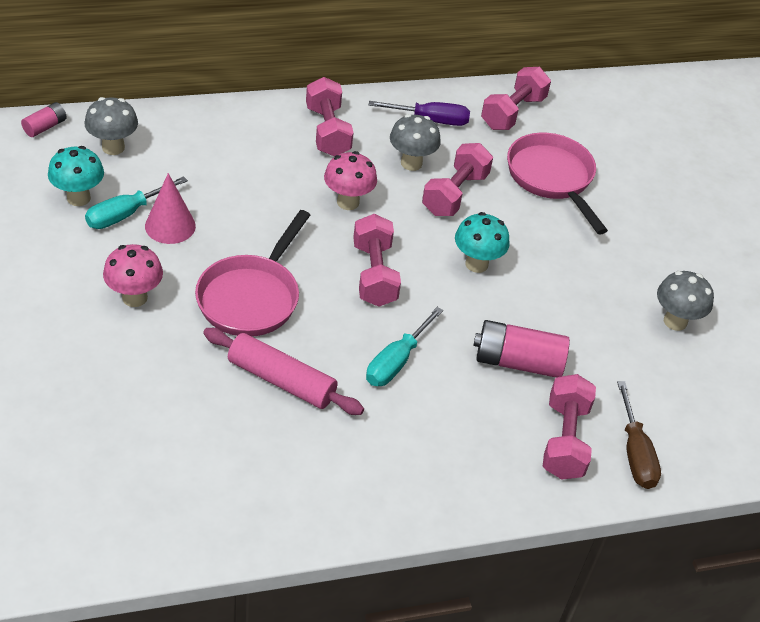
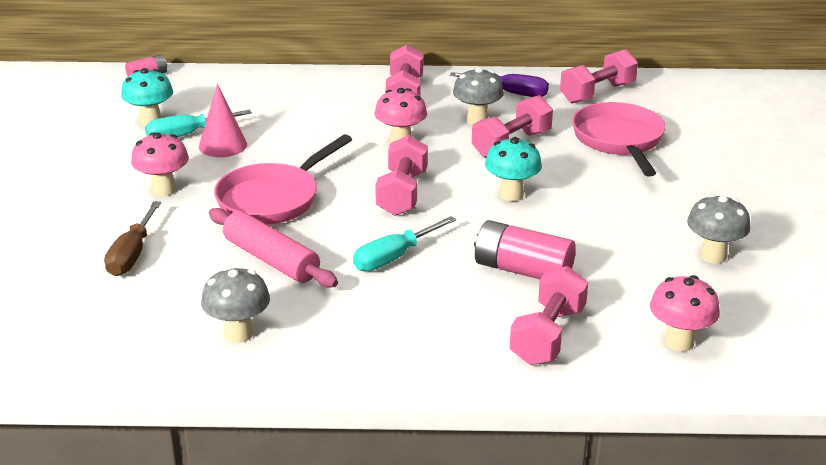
camera: 20 degrees right, 15 degrees down
(113, 147) = (200, 92): grey mushroom -> grey mushroom (238, 334)
(635, 452) = (624, 354): brown screwdriver -> brown screwdriver (132, 254)
(675, 431) = (679, 342): none -> pink mushroom

